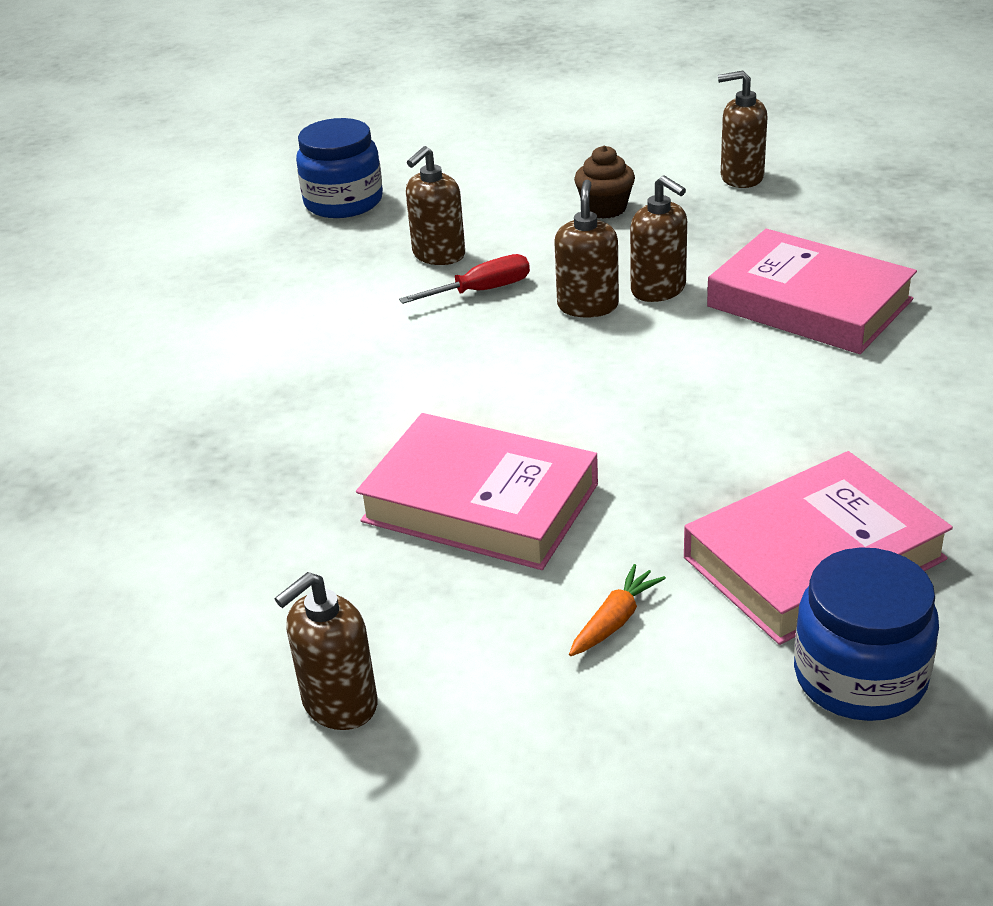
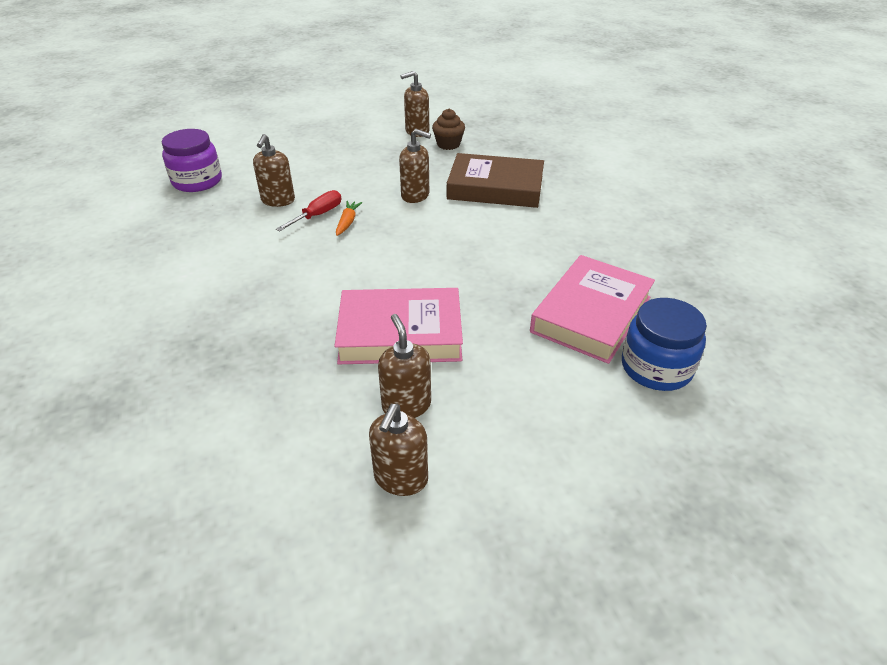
camera: 30 degrees left, 5 degrees up
(343, 202) = (197, 181): blue jar -> purple jar
(588, 306) = (383, 211): brown soap dispenser -> brown soap dispenser (406, 405)
(605, 208) = (356, 159): brown cupcake -> brown cupcake (448, 144)
(615, 620) = (520, 377): orange carrot -> orange carrot (347, 222)
(809, 303) = (495, 187): pink book -> brown book

